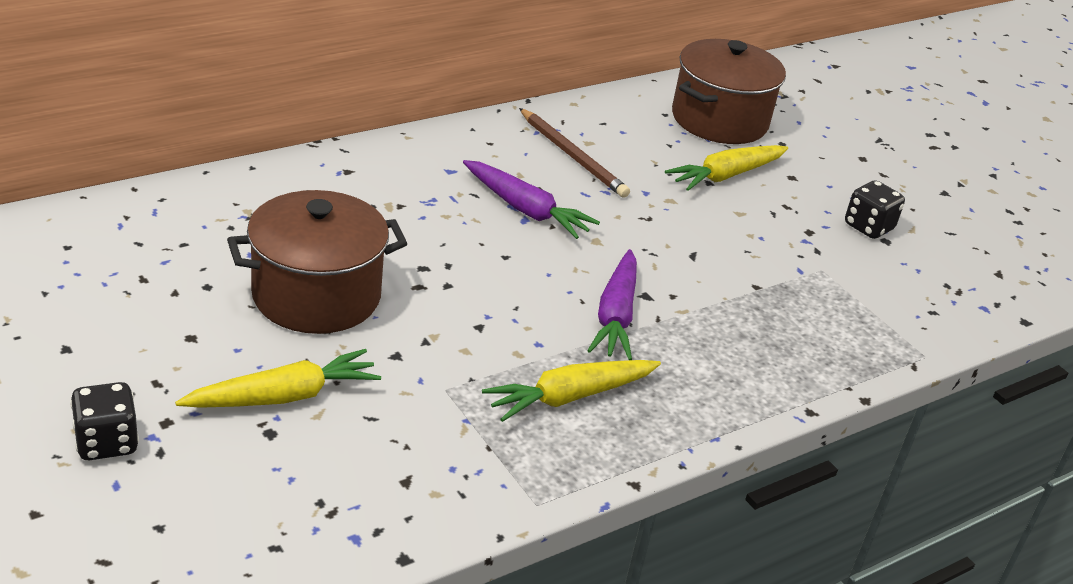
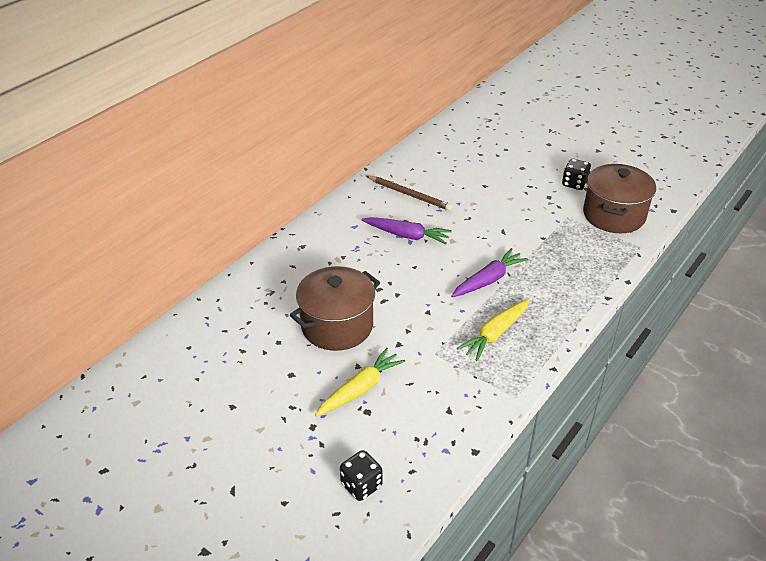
camera: 15 degrees left, 5 degrees up
(106, 442) = (291, 450): black dice -> black dice (361, 485)
(615, 315) = (488, 280): purple carrot -> purple carrot turned 120 degrees counterclockwise
(719, 120) = (467, 146): brown pot -> brown pot (614, 215)
(726, 176) = (491, 178): yellow carrot -> none

